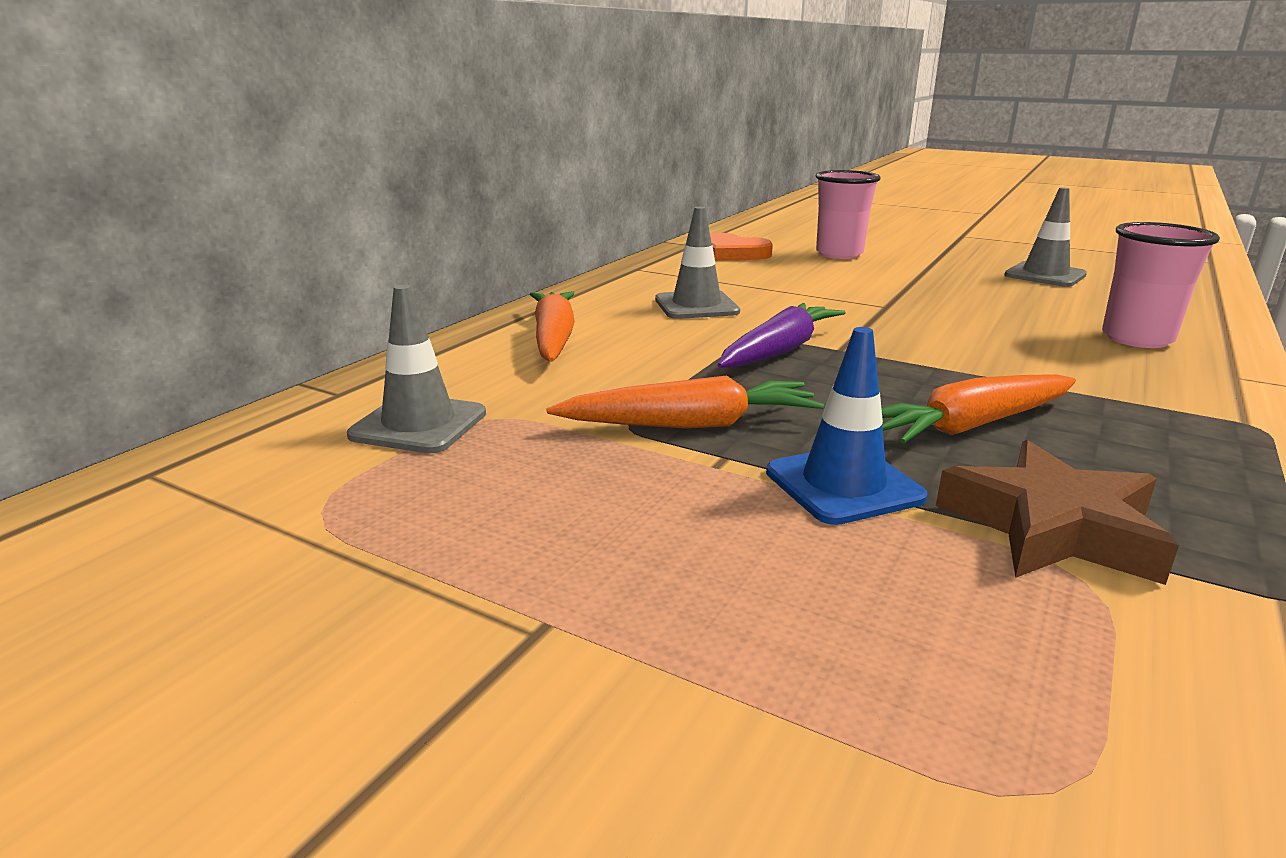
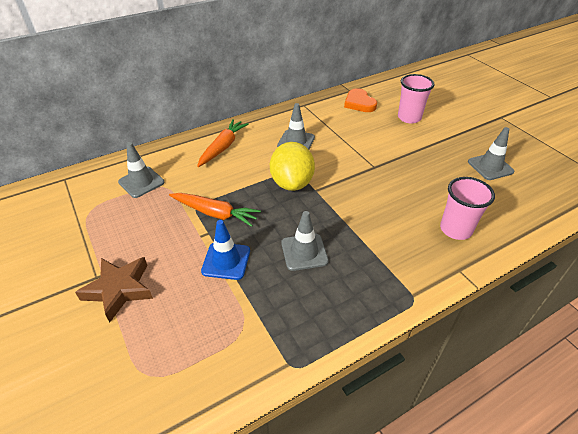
camera: 30 degrees right, 20 degrees up
(779, 351) = (292, 183): purple carrot -> yellow lemon
(971, 425) = (304, 252): orange carrot -> grey traffic cone
(1052, 527) = (262, 306): brown star -> brown star (119, 289)

